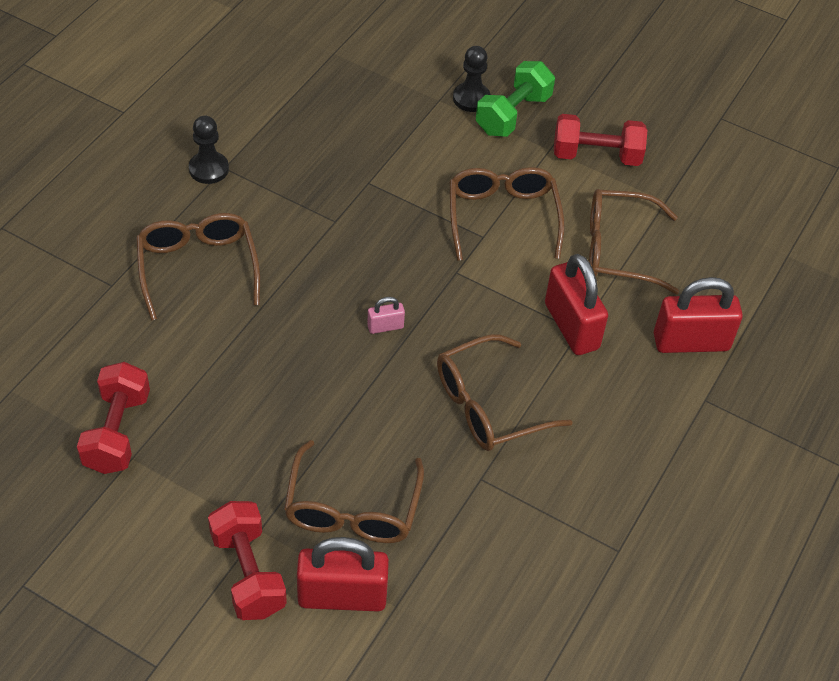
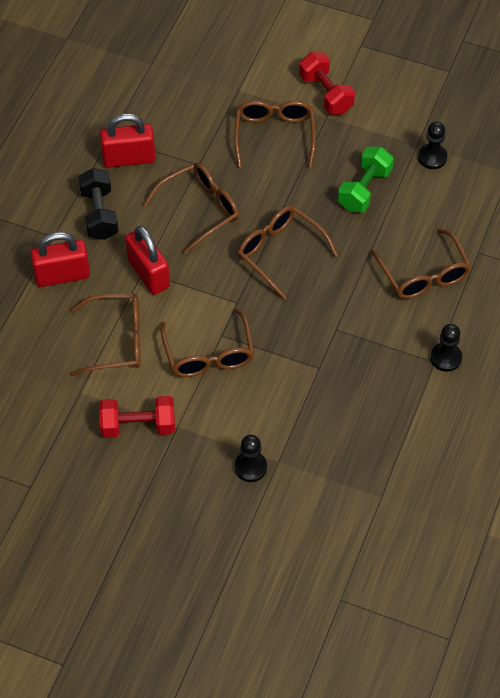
camera: 175 degrees right, 5 degrees up
(117, 432) = (432, 157): red dumbbell -> black pawn
(342, 596) = (269, 90): red padlock -> red padlock (129, 159)
(385, 326) = (279, 252): pink padlock -> brown glasses
(513, 114) = (212, 456): green dumbbell -> green dumbbell (364, 190)
(637, 422) = (99, 214): none -> black dumbbell

